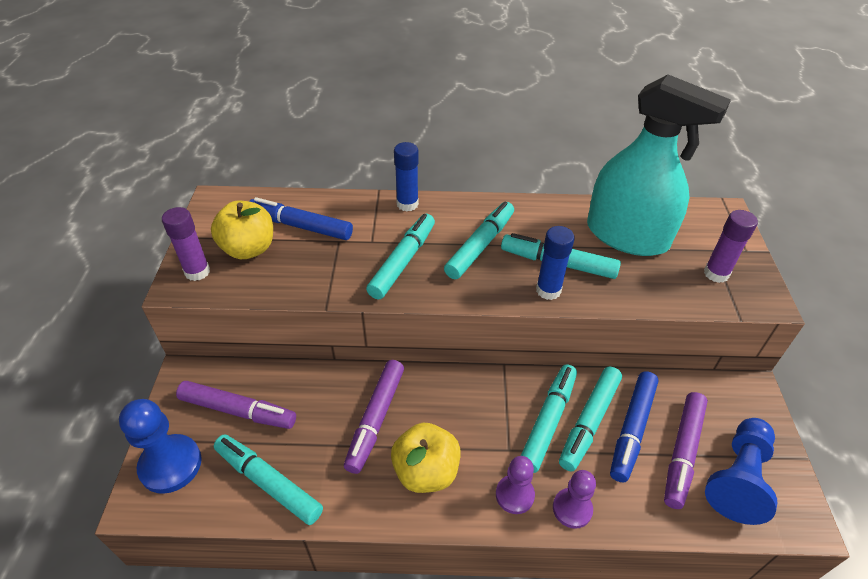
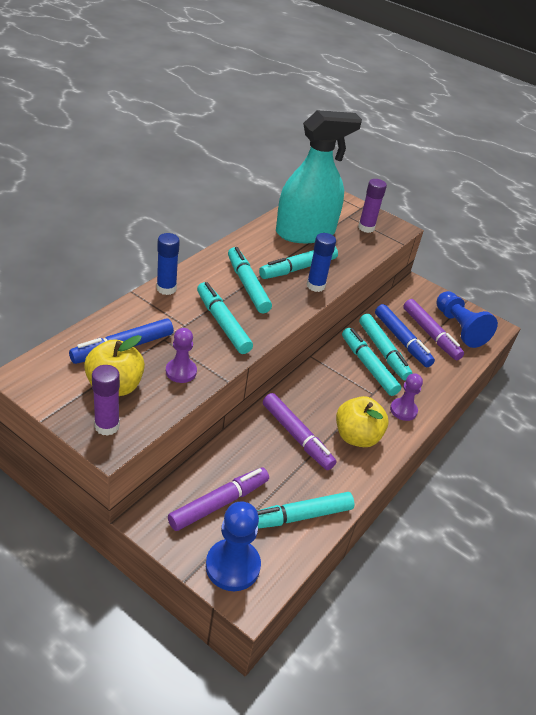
camera: 60 degrees left, 5 degrees down
(572, 509) = (429, 394): purple pawn -> purple pawn (181, 371)

